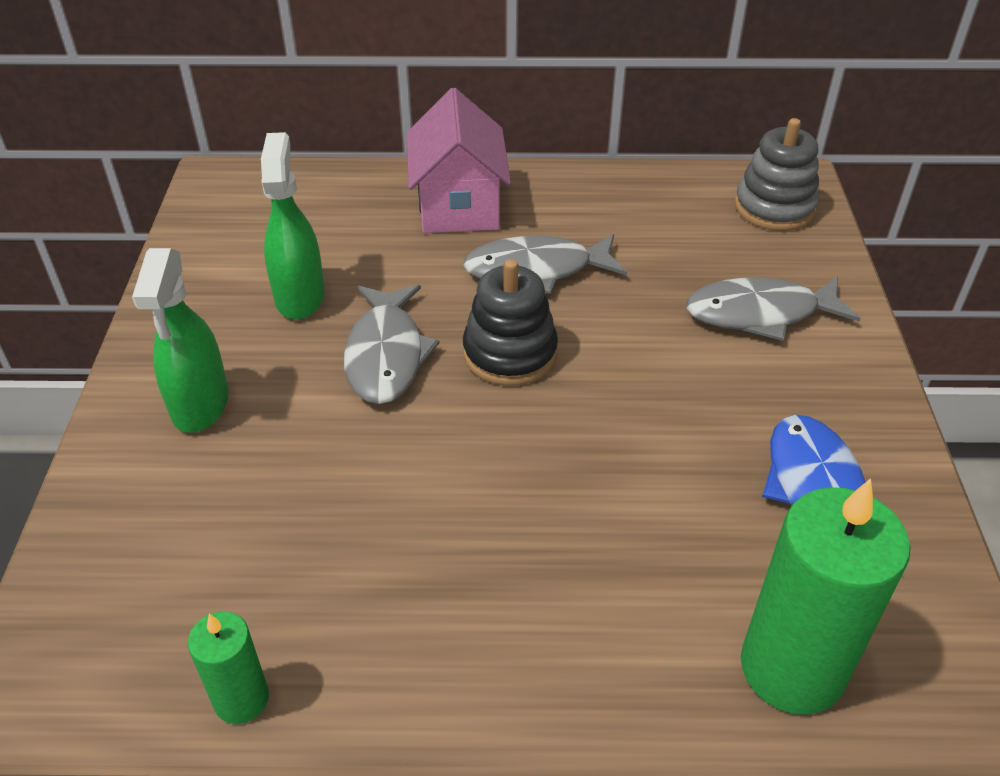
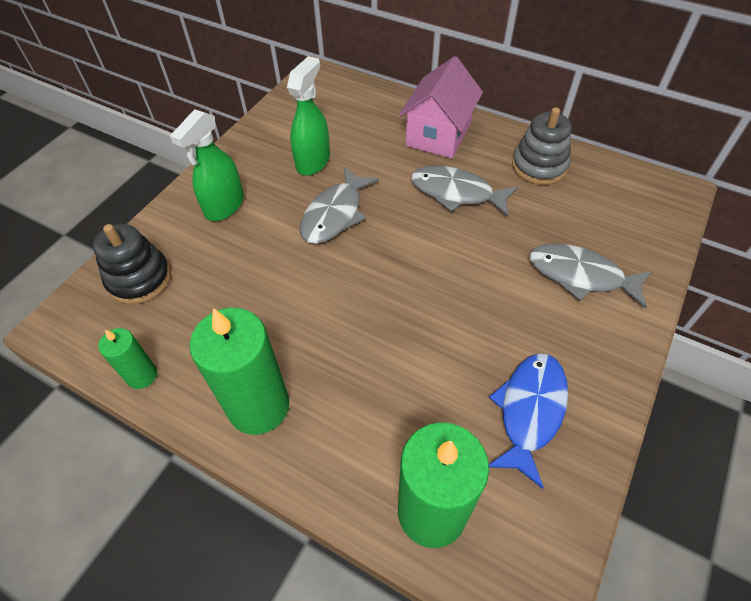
camera: 30 degrees right, 10 degrees up
(463, 653) = (259, 406): none -> green candle
(510, 353) = (404, 240): black stacking toy -> black stacking toy (139, 279)
(774, 207) = (646, 205): grey stacking toy -> grey stacking toy (539, 166)

